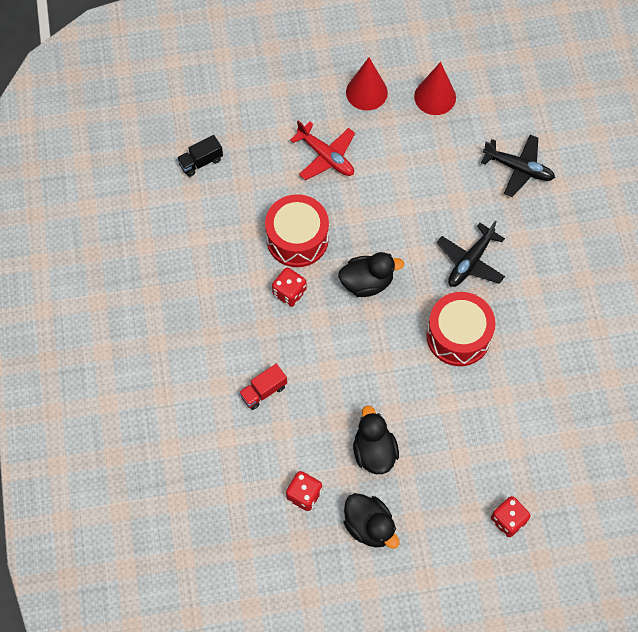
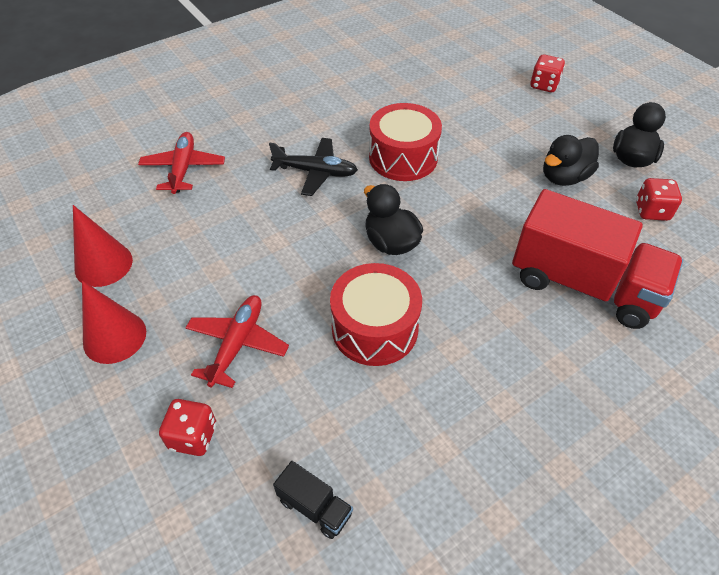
camera: 115 degrees left, 15 degrees down
(263, 391) = (583, 284): red truck -> red truck, size x2.44
(289, 292) = (450, 308): red dice -> red dice (193, 436)
(518, 168) = (183, 168): black plane -> red plane

